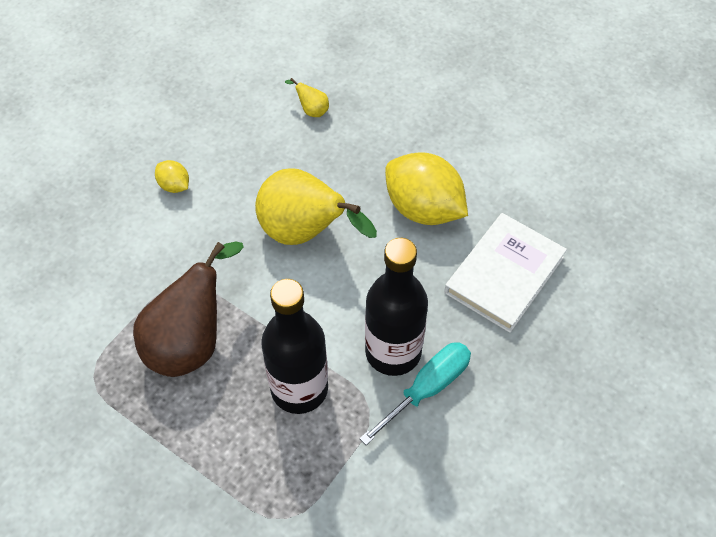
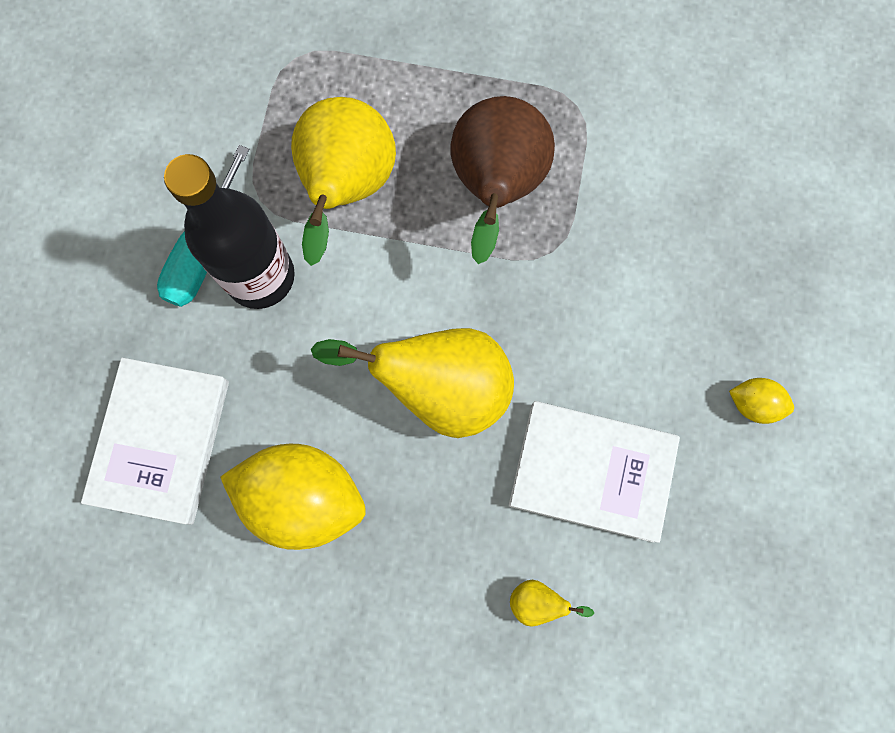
camera: 155 degrees right, 20 degrees up
(174, 186) = (649, 382): yellow lemon -> yellow lemon (753, 404)
(241, 155) = (591, 472): none -> white book
(299, 389) = (346, 188): black bottle -> yellow pear

